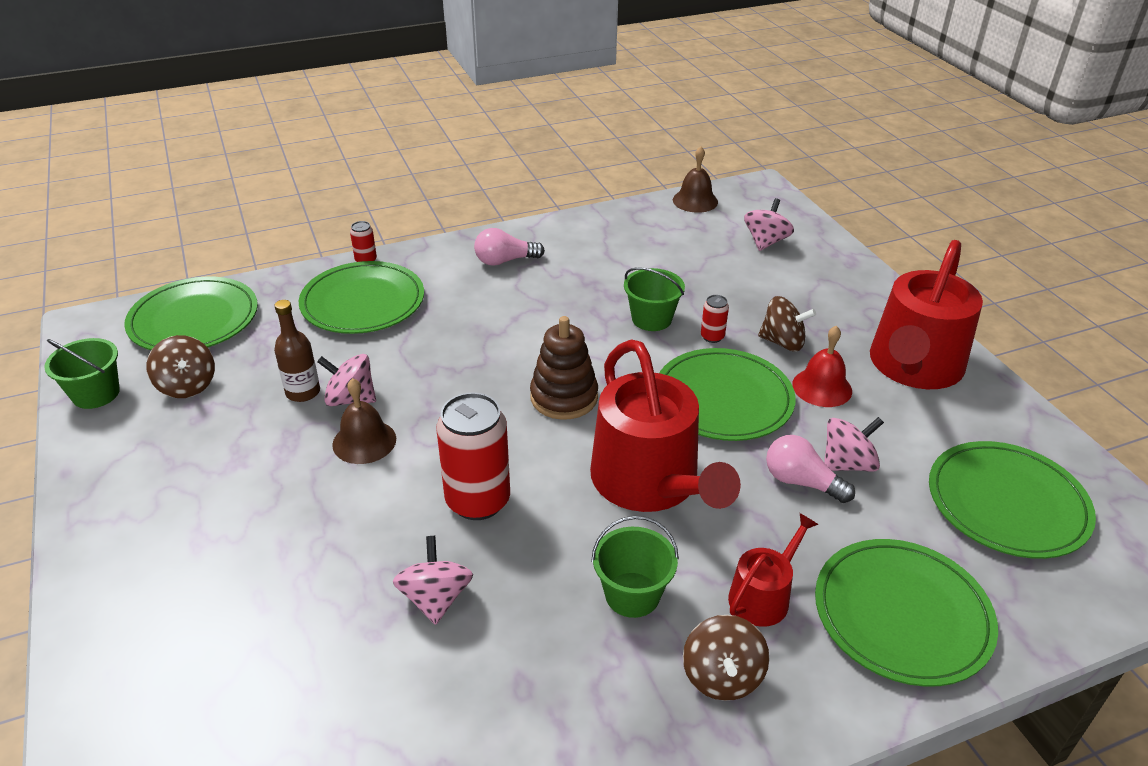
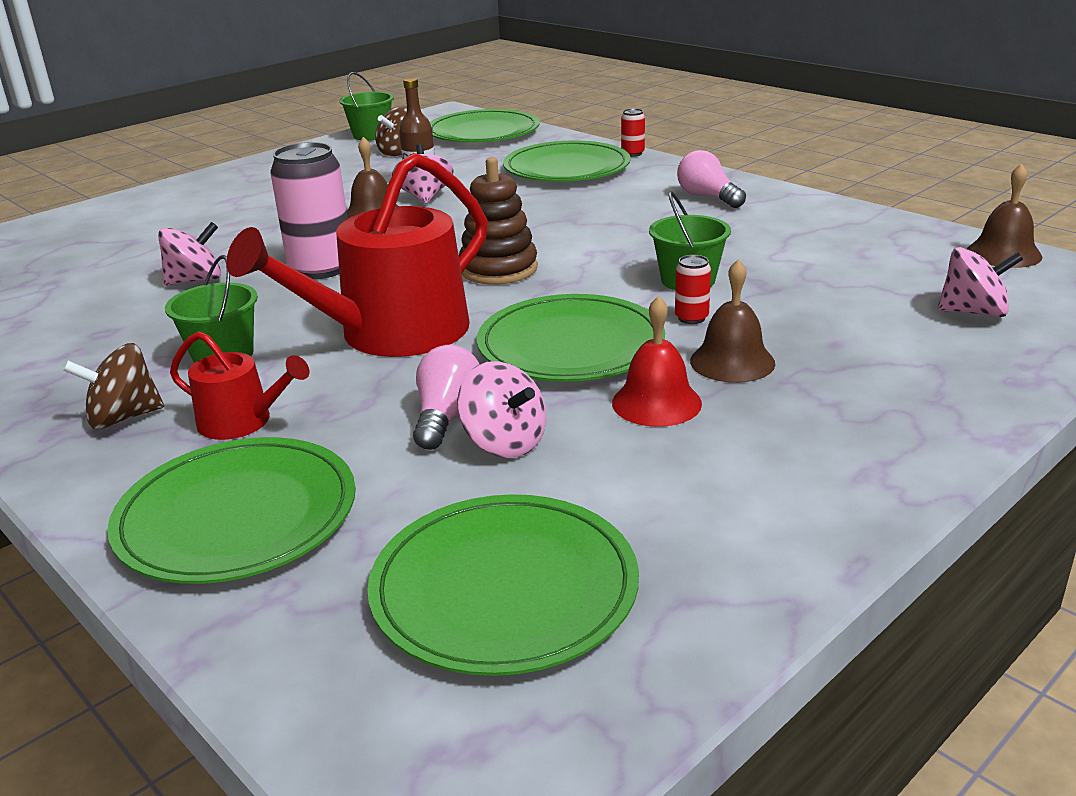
camera: 70 degrees right, 10 degrees down
(478, 501) = (321, 268): red can -> pink can
(782, 342) = (732, 362): brown spinning top -> brown bell
(913, 367) = (785, 468): red watering can -> none

